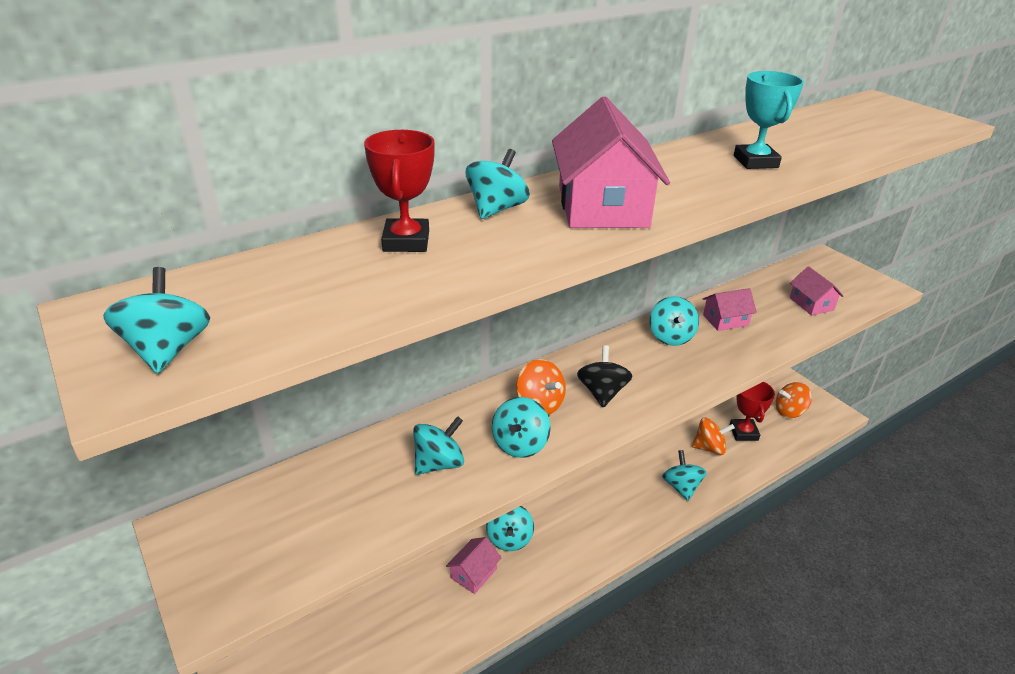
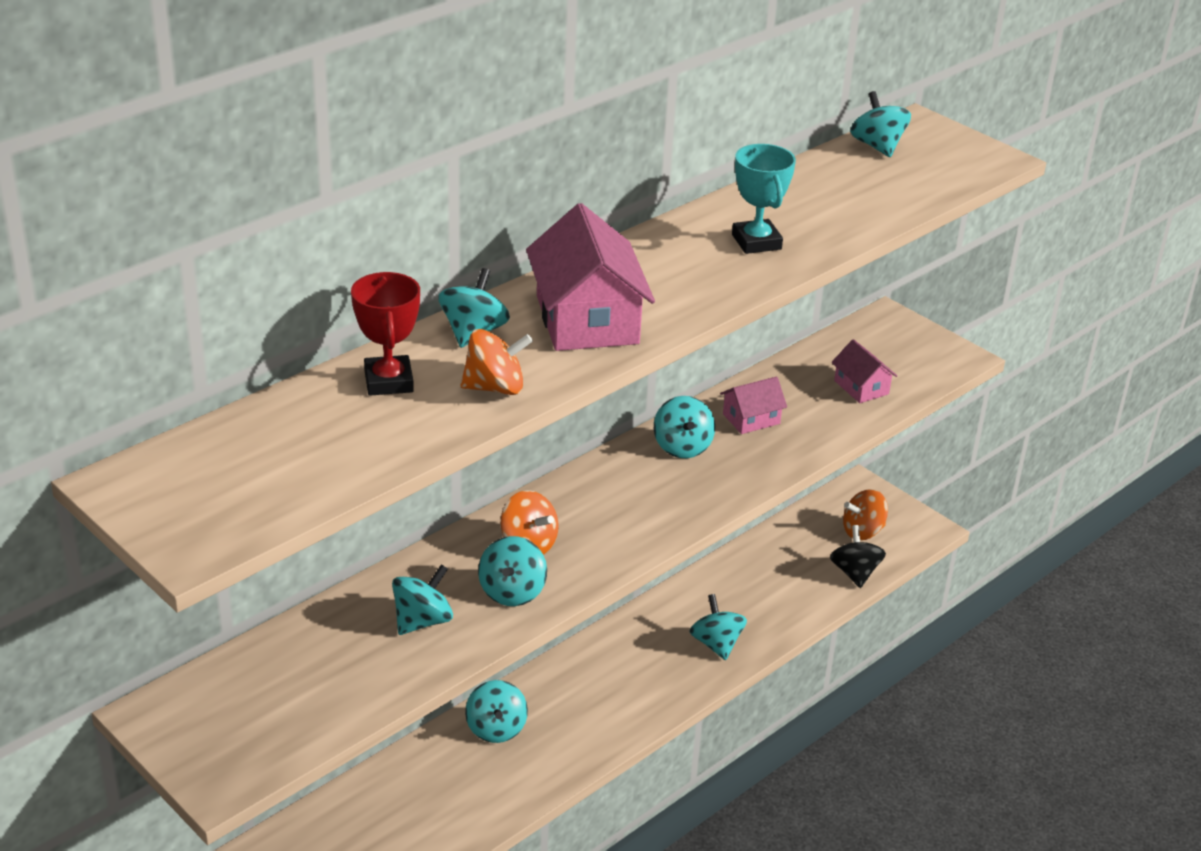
camera: 10 degrees left, 0 degrees up
(168, 350) = (208, 514): turquoise spinning top -> turquoise spinning top (877, 146)
(474, 573) = (456, 772): pink house -> none
(602, 392) = (602, 524): black spinning top -> black spinning top (855, 573)
(709, 448) = (753, 590): orange spinning top -> orange spinning top (495, 387)
(743, 432) = (799, 566): red trophy -> none

